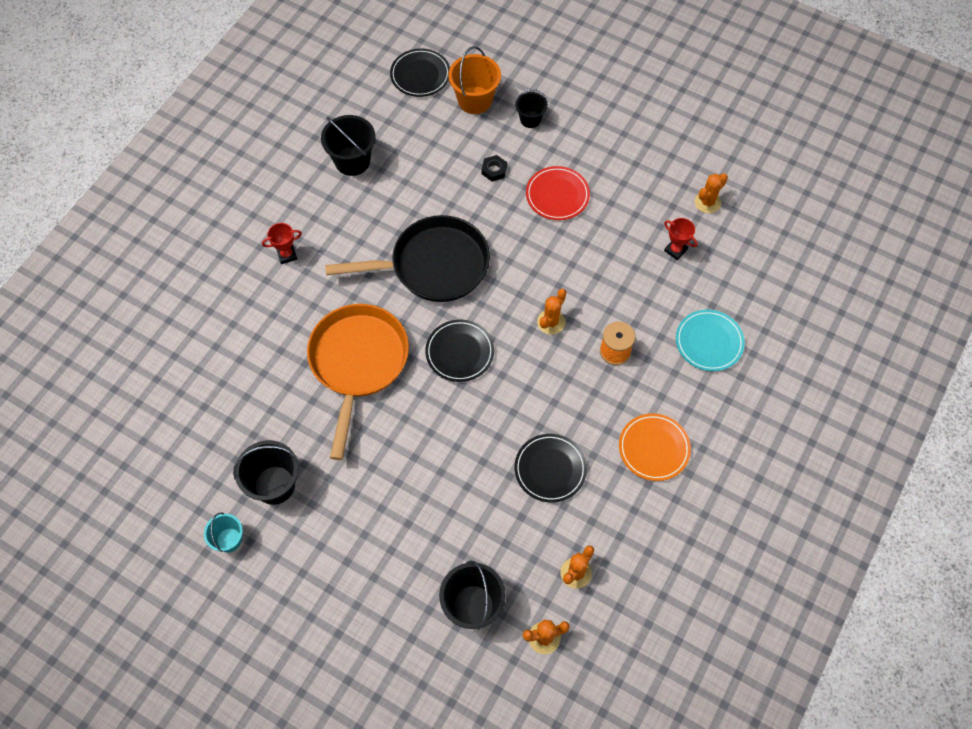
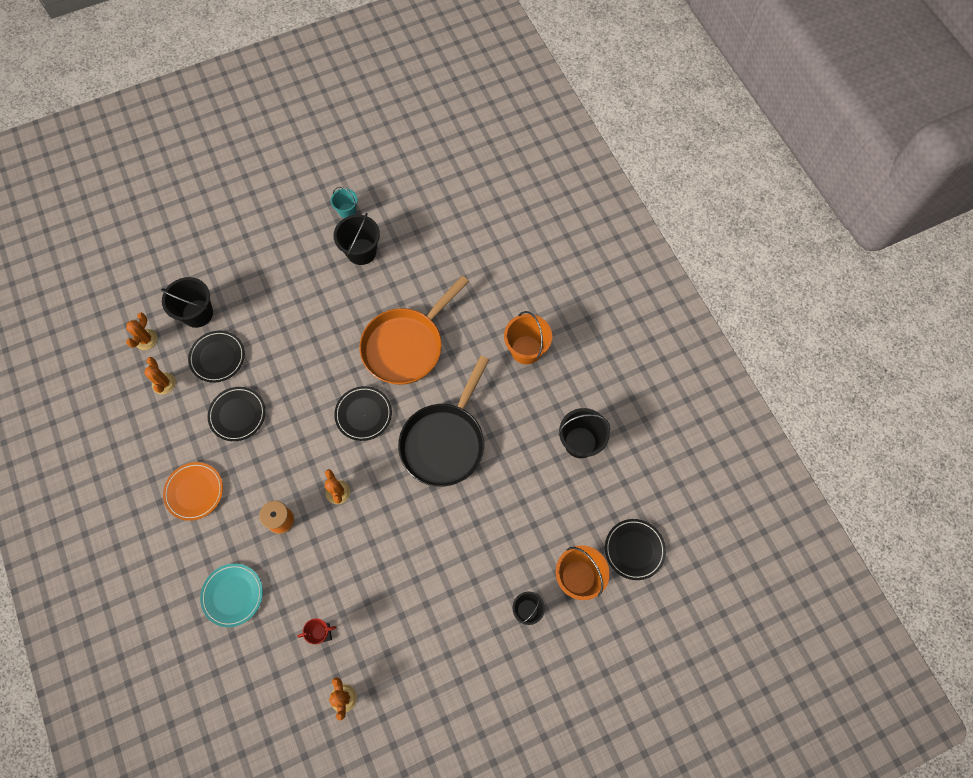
camera: 125 degrees right, 5 degrees up
(287, 255) = (526, 350): red trophy -> orange bucket
(358, 363) = (406, 346): orange pan -> orange pan turned 90 degrees clockwise
(494, 170) = (497, 544): black nut -> none
(506, 540) = (217, 357): none -> black plate
(557, 195) = (439, 577): red plate -> none

